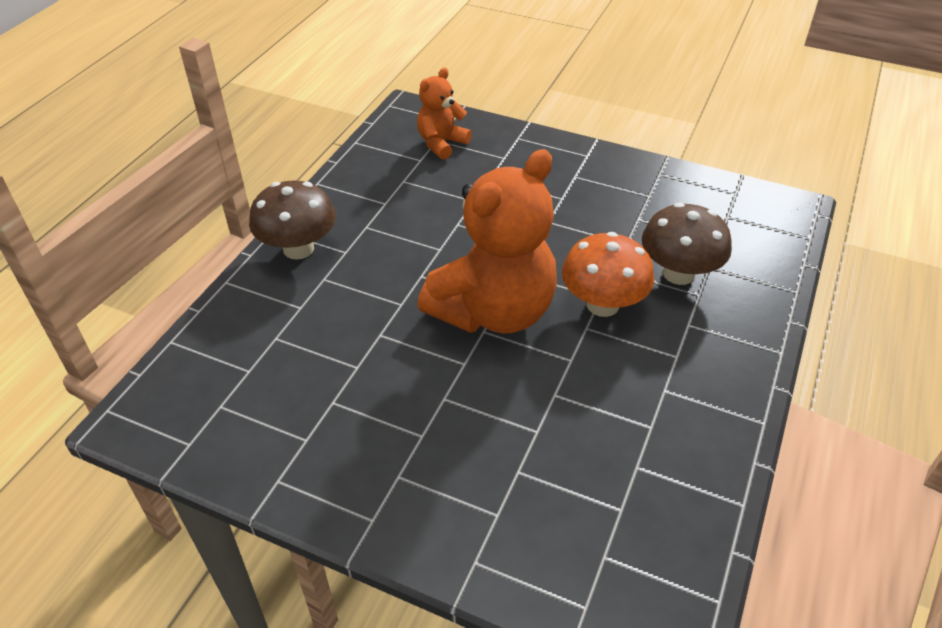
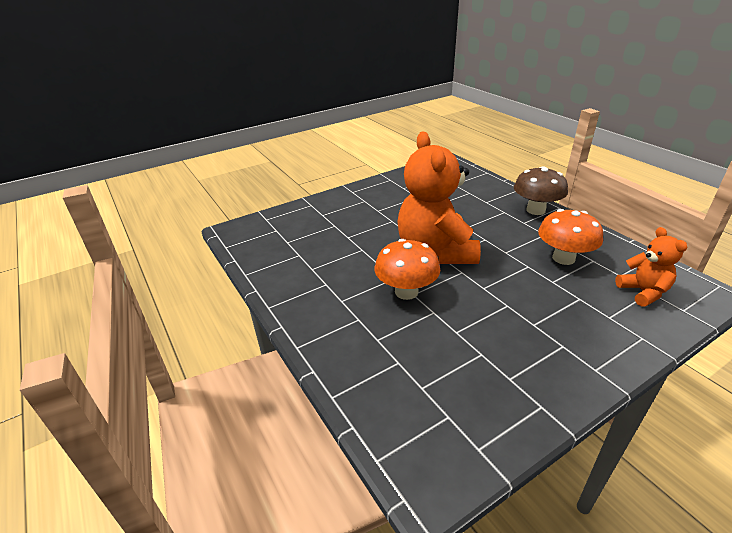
camera: 125 degrees right, 10 degrees down
(417, 201) = (563, 258): none -> orange mushroom
(678, 273) = (404, 341): brown mushroom -> none

